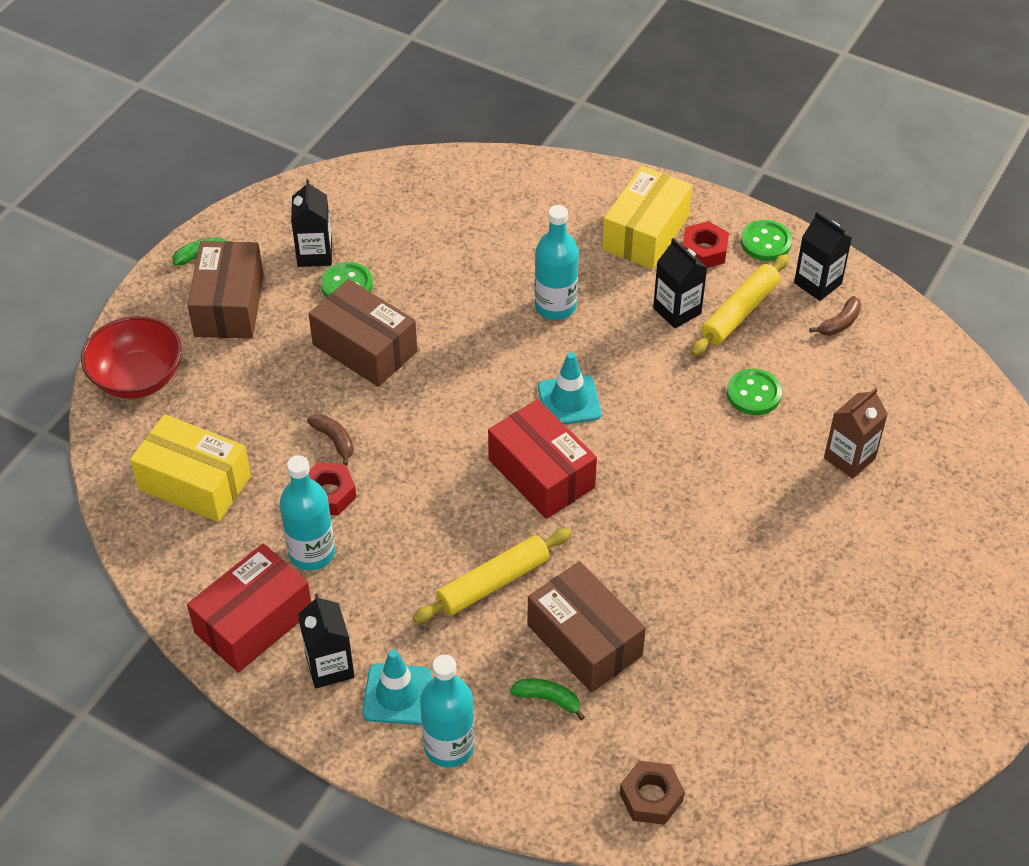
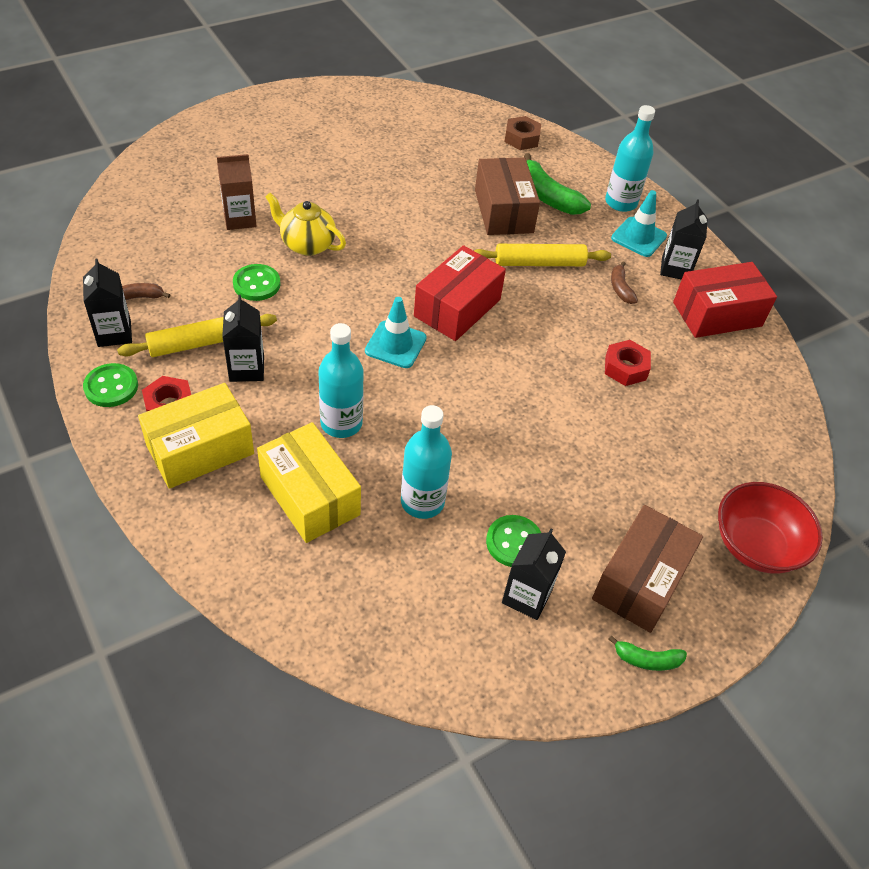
camera: 155 degrees left, 0 degrees up
(195, 483) = (730, 426): yellow box -> yellow box (310, 496)
(312, 553) = (657, 336): turquoise bottle -> turquoise bottle (422, 502)
(334, 440) = (601, 404): brown banana -> brown banana (620, 288)
(365, 348) = (532, 470): brown box -> none
(541, 473) = (457, 308): red box -> red box turned 45 degrees clockwise
(548, 699) = (547, 196): green banana -> green banana, size x1.85
(753, 465) = (307, 244): none -> yellow teapot

